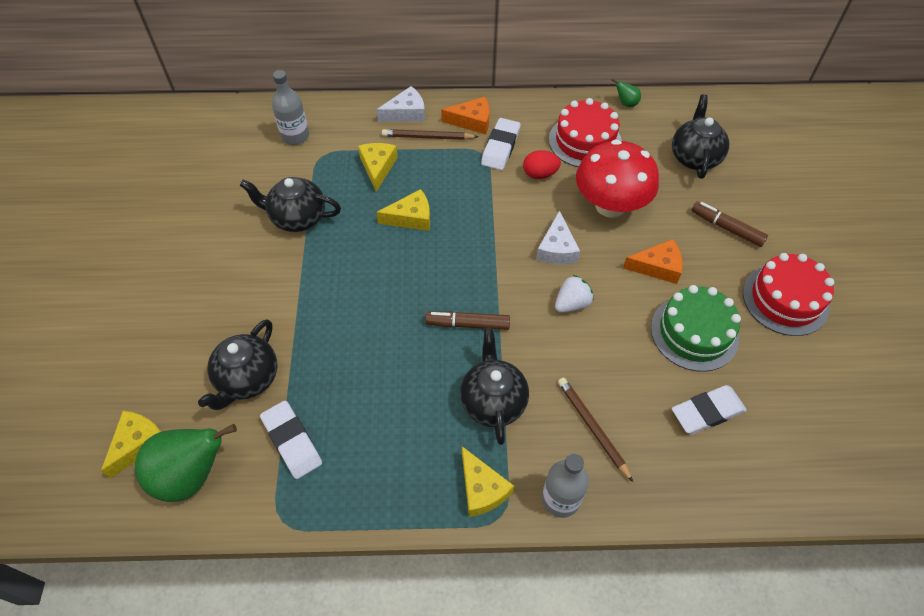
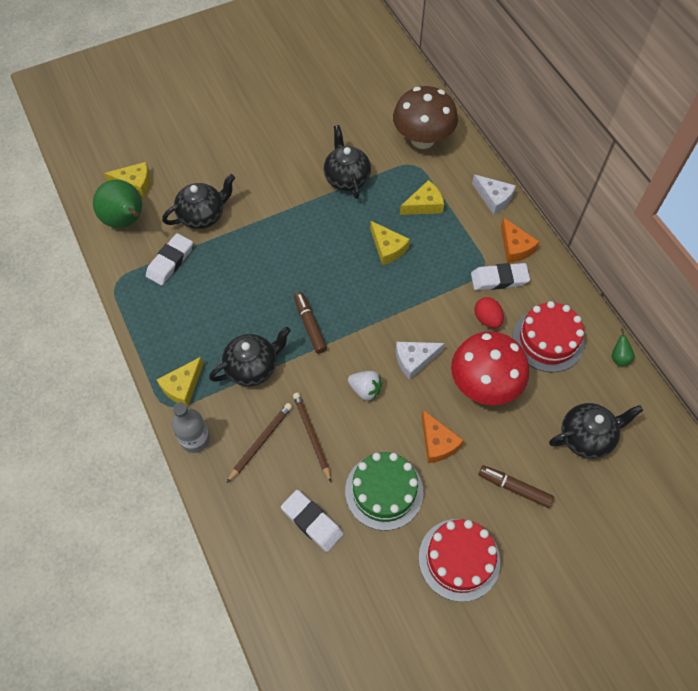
camera: 65 degrees right, 5 degrees up
(247, 379) = (203, 215): black teapot -> black teapot turned 150 degrees clockwise
(295, 136) = (422, 139): grey bottle -> brown mushroom
(427, 137) = (477, 223): brown pencil -> brown pencil (312, 436)
(726, 228) = (514, 488): brown marker -> brown marker turned 75 degrees counterclockwise

